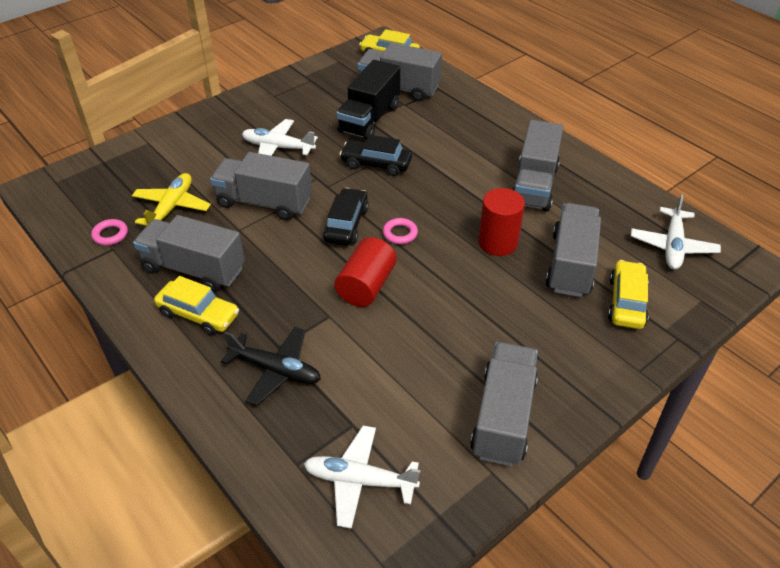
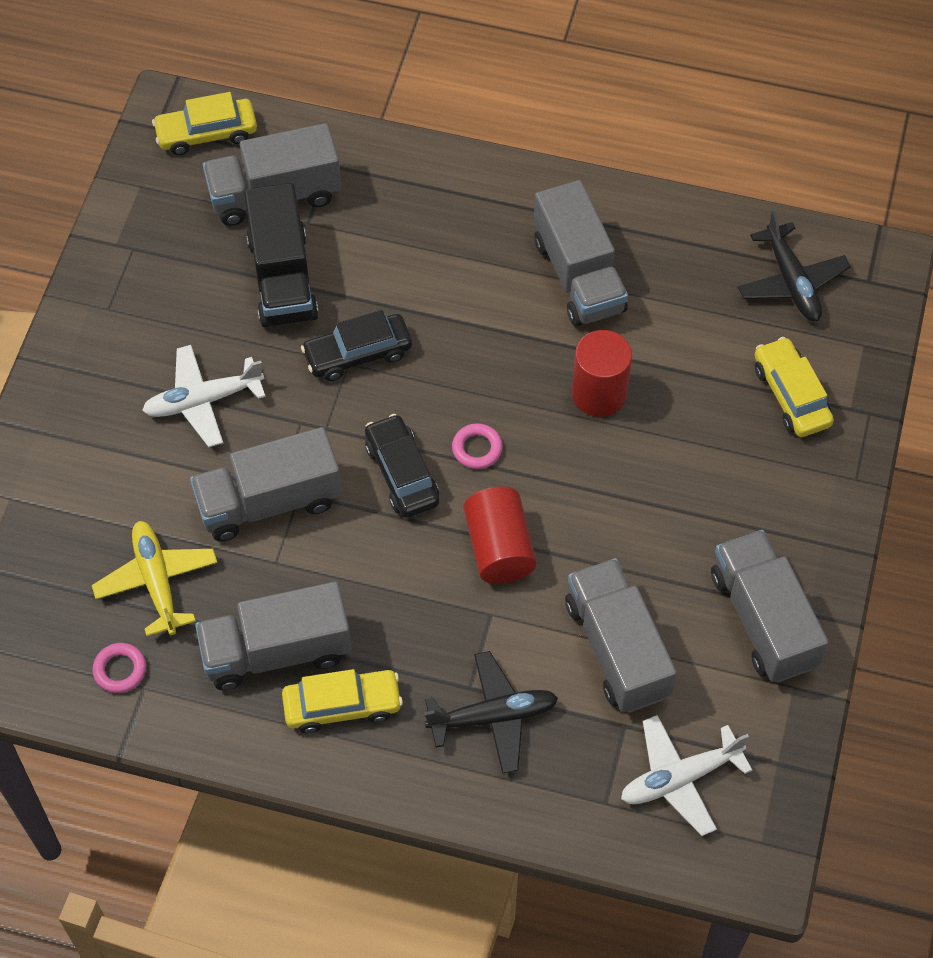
camera: 35 degrees left, 15 degrees up
(570, 264) = (700, 377): grey truck -> grey truck (617, 649)
(672, 246) = (792, 282): white plane -> black plane

